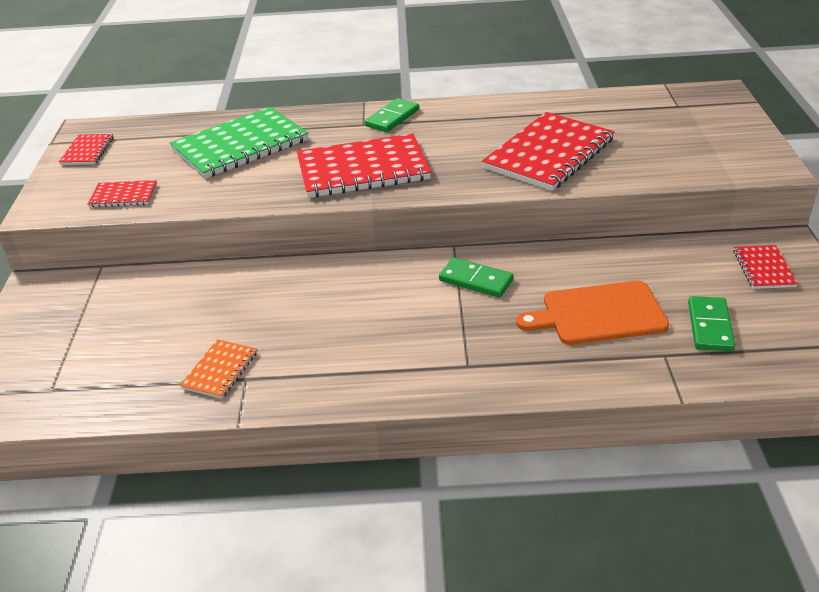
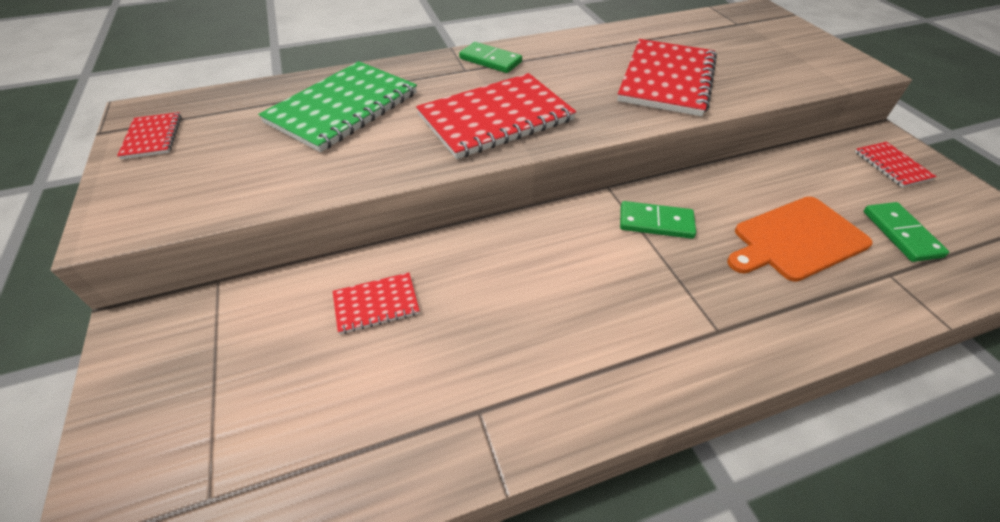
camera: 20 degrees left, 10 degrees up
(123, 196) = (223, 189): red notebook -> red notebook (376, 304)
(220, 370) = (440, 406): orange notebook -> none
(392, 118) = (490, 60): green domino -> green domino turned 75 degrees counterclockwise

